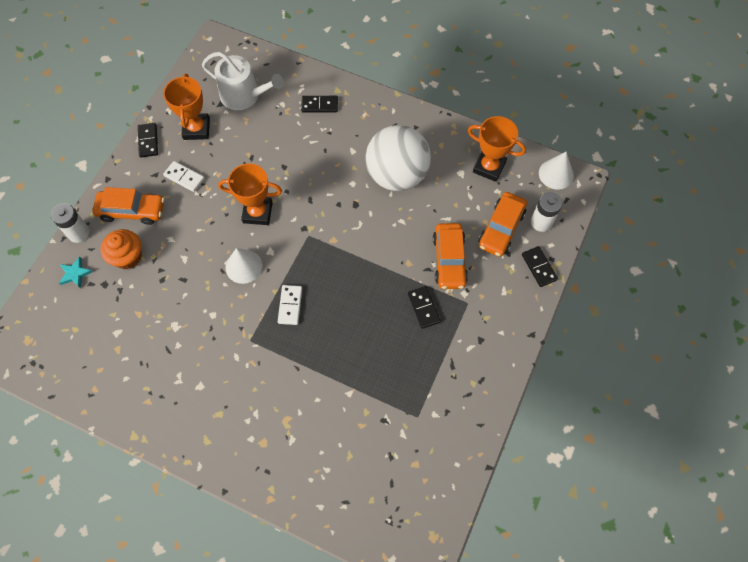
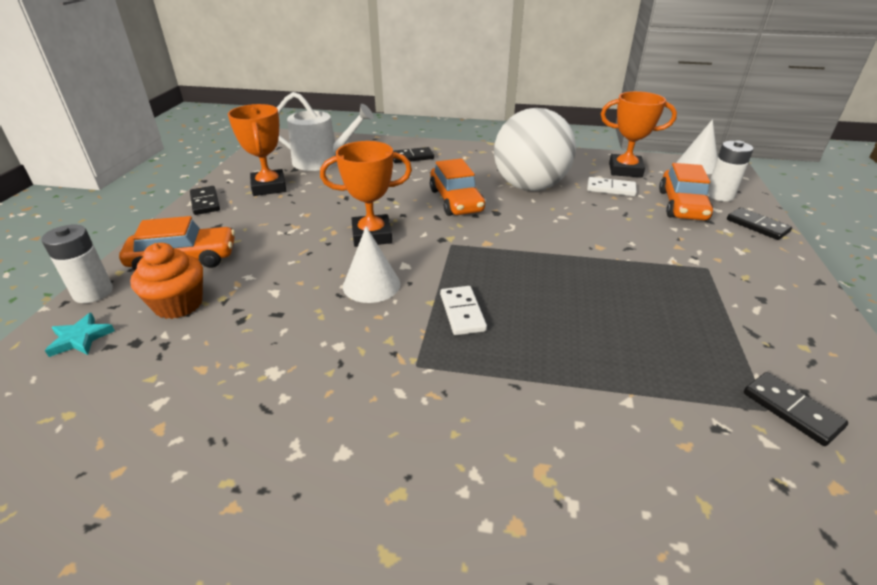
camera: 15 degrees left, 30 degrees down
(184, 177) = (260, 222): white domino -> white domino (611, 189)
(423, 308) = (655, 282): black domino -> black domino (791, 410)
(449, 260) = (647, 236): orange car -> orange car (456, 201)

